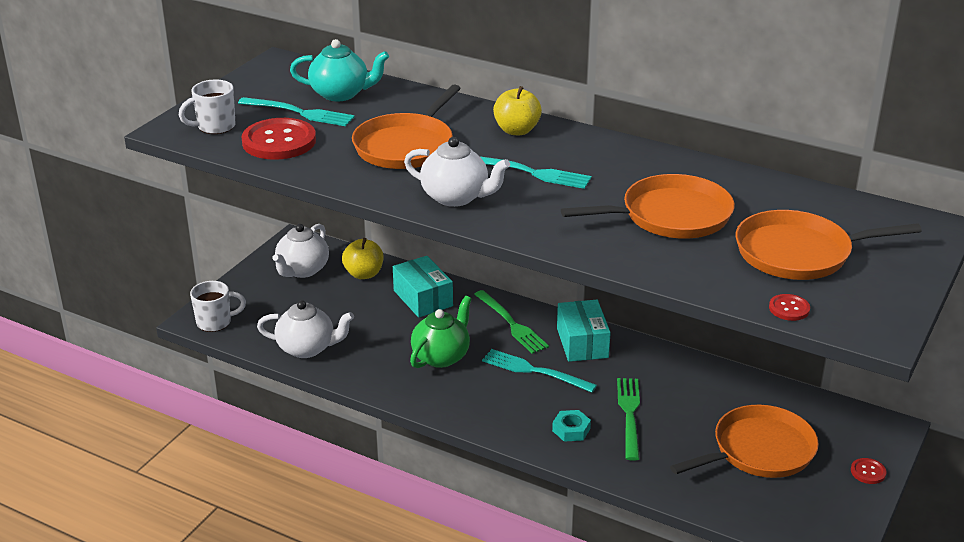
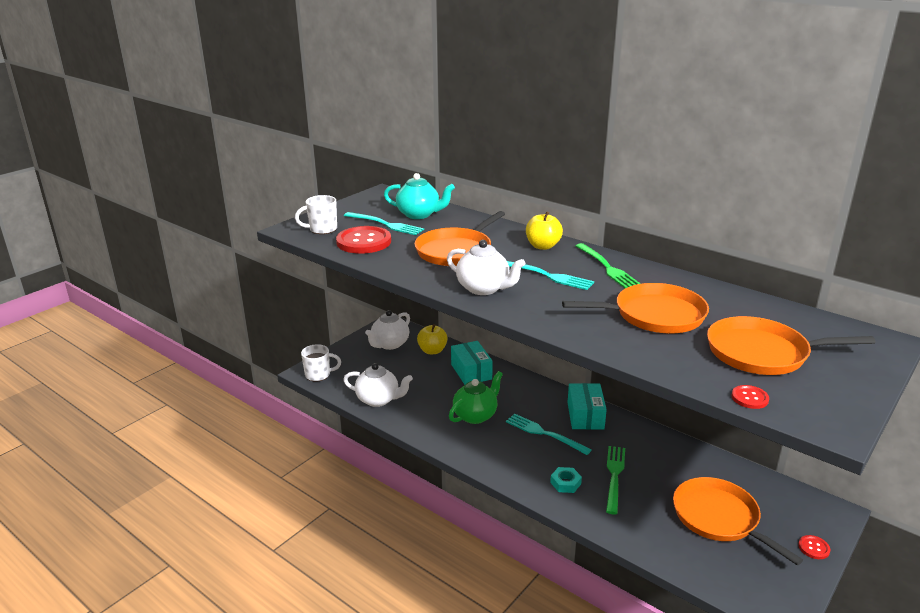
camera: 10 degrees right, 5 degrees down
(512, 324) = (534, 397): green fork -> green fork (607, 268)
(759, 451) = (719, 518): orange pan -> orange pan turned 105 degrees counterclockwise

